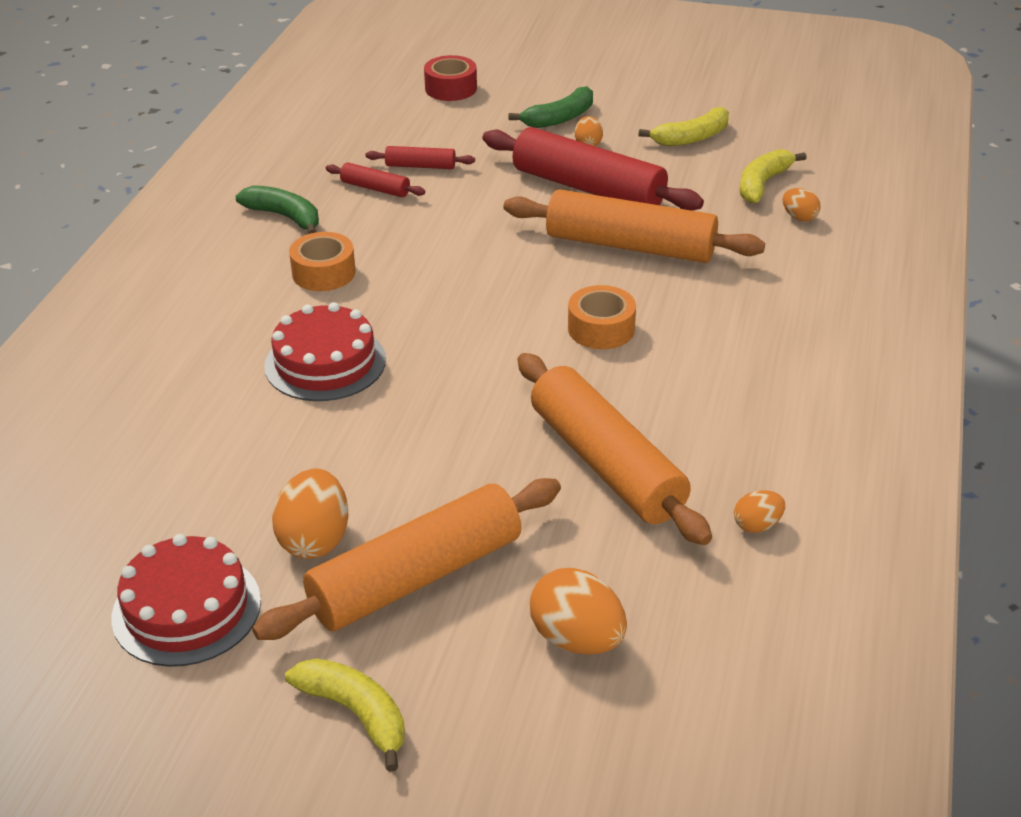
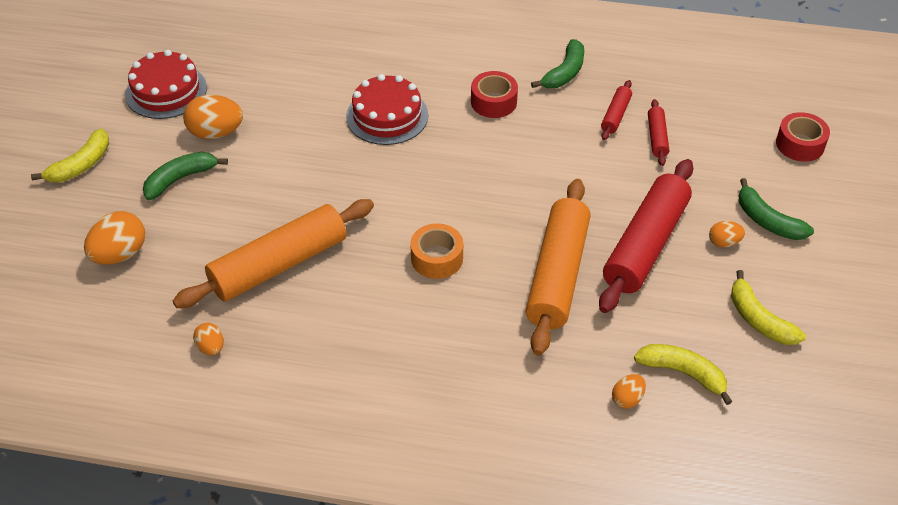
camera: 85 degrees right, 10 degrees up
(323, 273) = (493, 102): orange tape -> red tape
(416, 577) = (180, 179): orange rolling pin -> green banana

